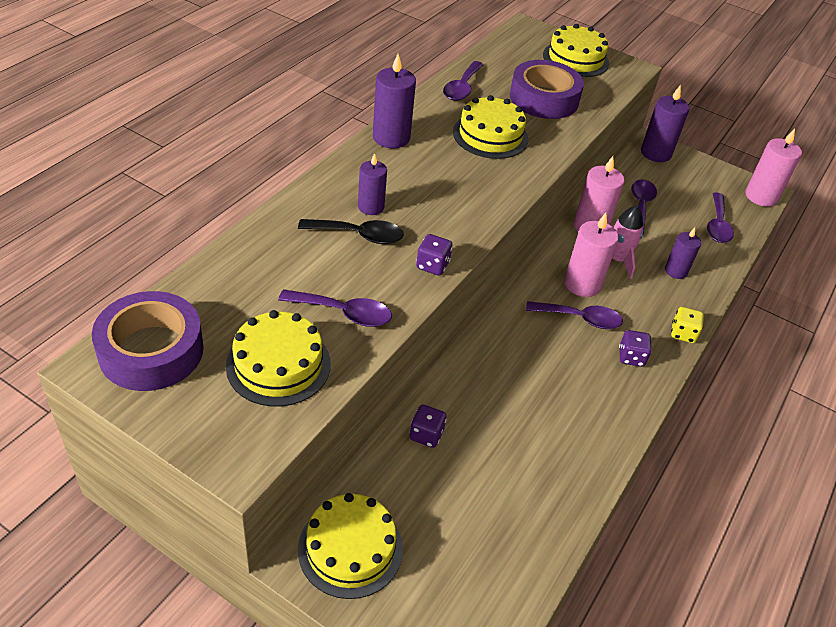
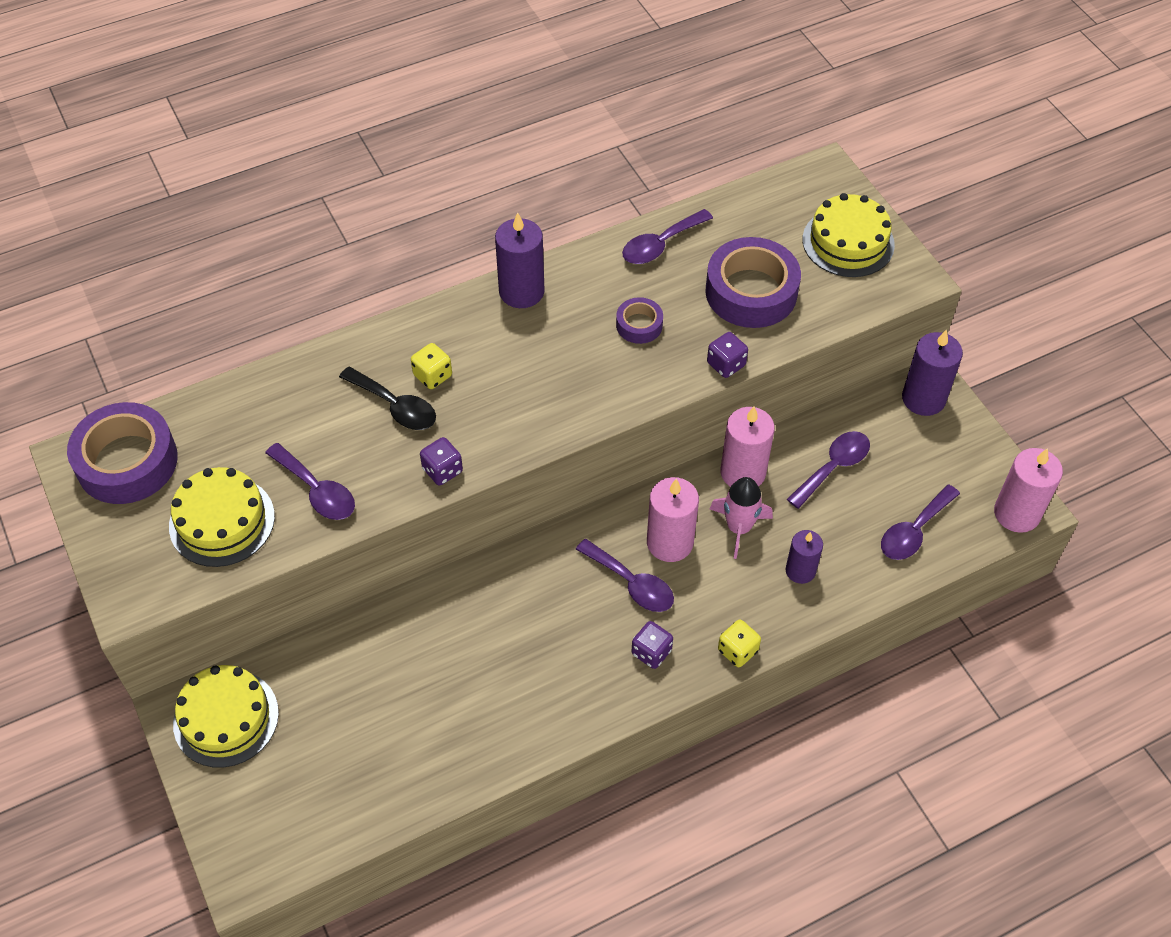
camera: 35 degrees right, 10 degrees up
(371, 207) = (433, 376): purple candle -> yellow dice
(426, 435) = (370, 641): purple dice -> purple dice (726, 364)
(490, 135) = (639, 325): yellow cake -> purple tape

